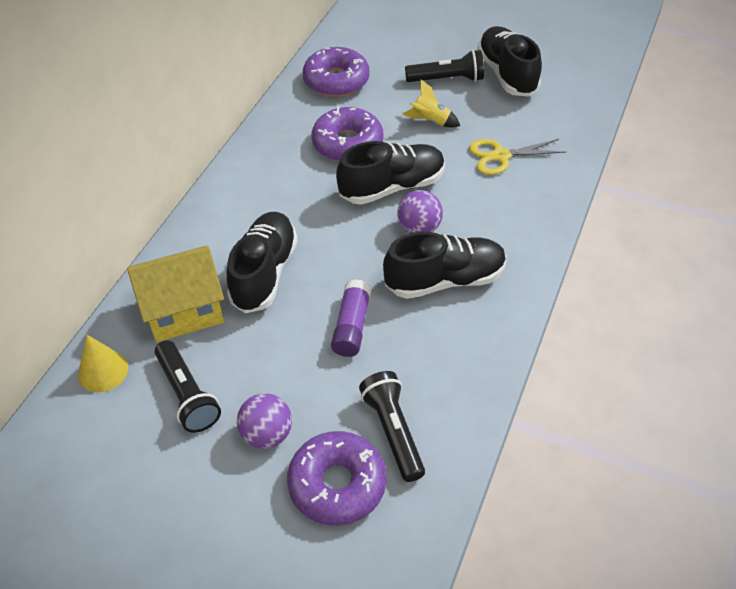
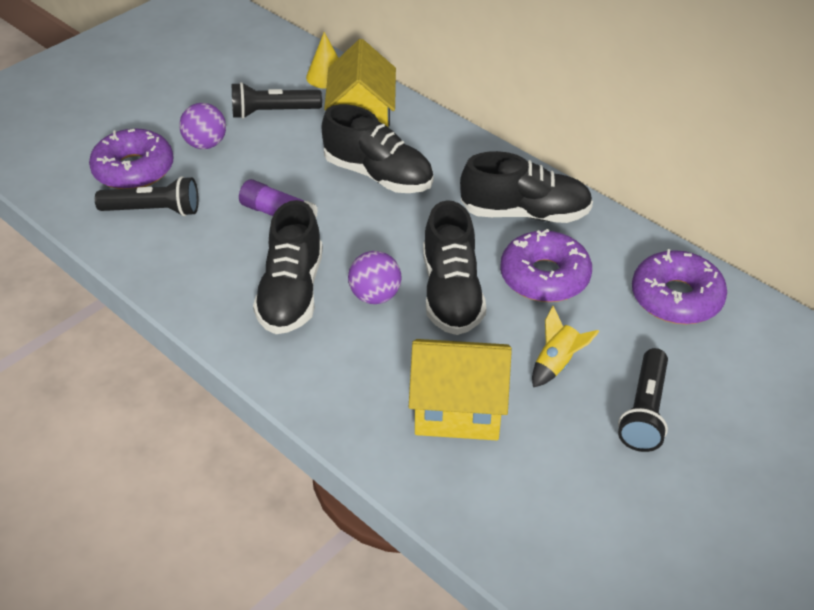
camera: 110 degrees right, 5 degrees down
(500, 156) = (458, 410): yellow scissors -> yellow house
(507, 74) = (635, 487): black shoe -> black shoe (525, 213)

